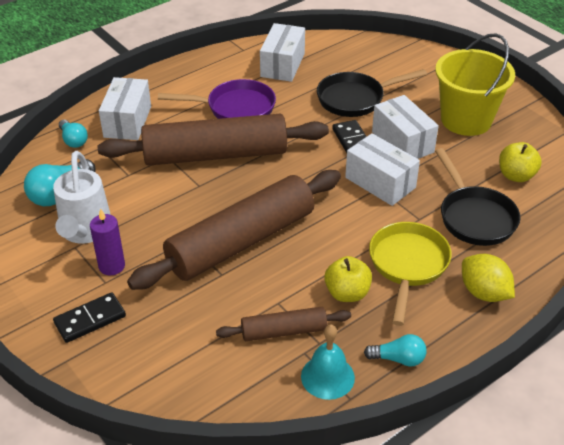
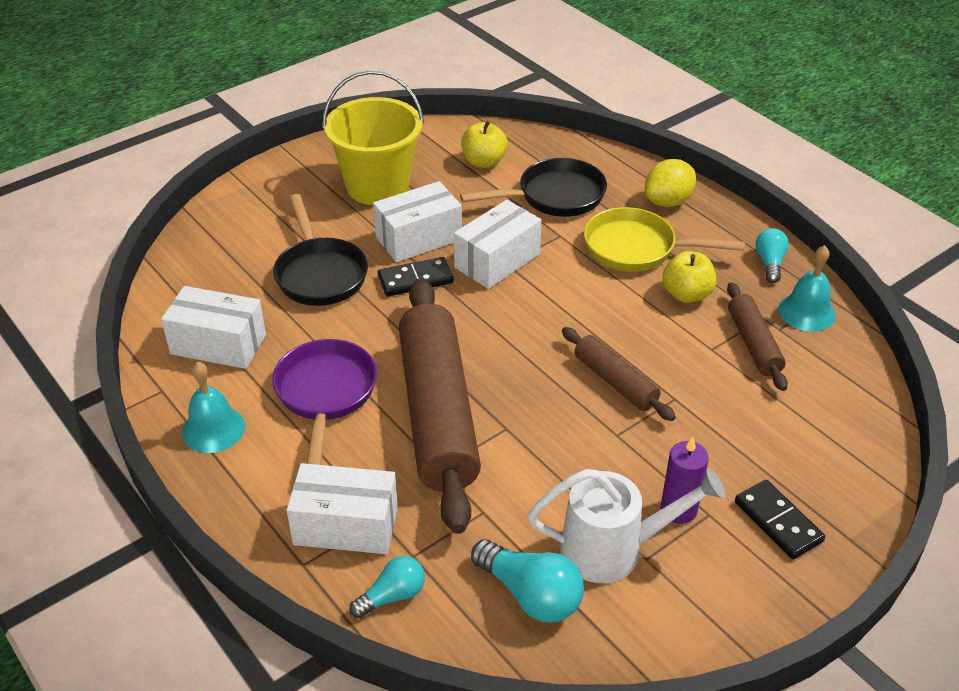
camera: 90 degrees left, 0 degrees up
(210, 70) = (213, 429): none -> turquoise bell
(241, 241) = (615, 382): brown rolling pin -> brown rolling pin, size x0.49

